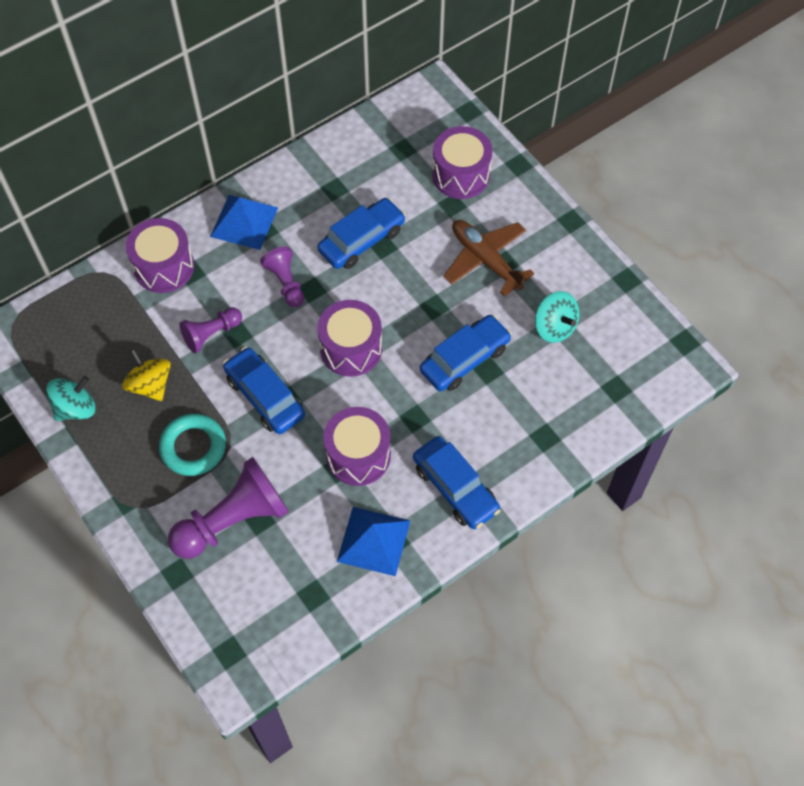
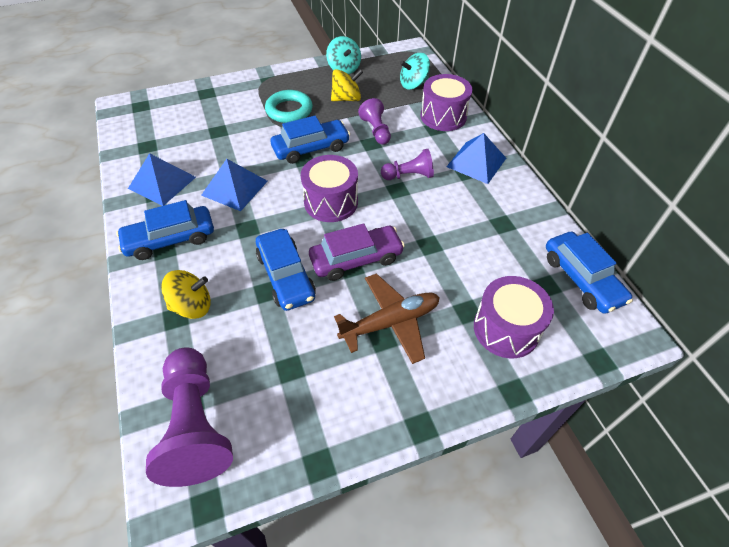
camera: 105 degrees right, 10 degrees down
(233, 520) = (225, 120): purple pawn -> purple pawn (195, 425)
(358, 455) = (234, 188): purple drum -> blue pyramid
(362, 240) = (439, 231): blue car -> blue car (581, 279)
(423, 304) = (356, 259): none -> purple car
(527, 428) = (192, 306): none -> yellow spinning top
(554, 327) = (287, 363): turquoise spinning top -> turquoise spinning top (413, 84)

